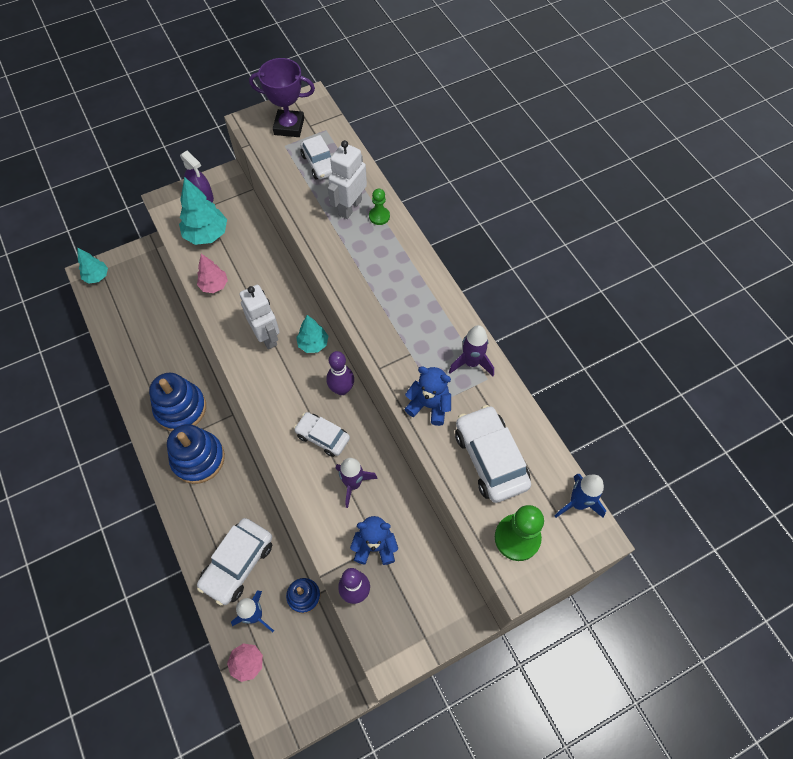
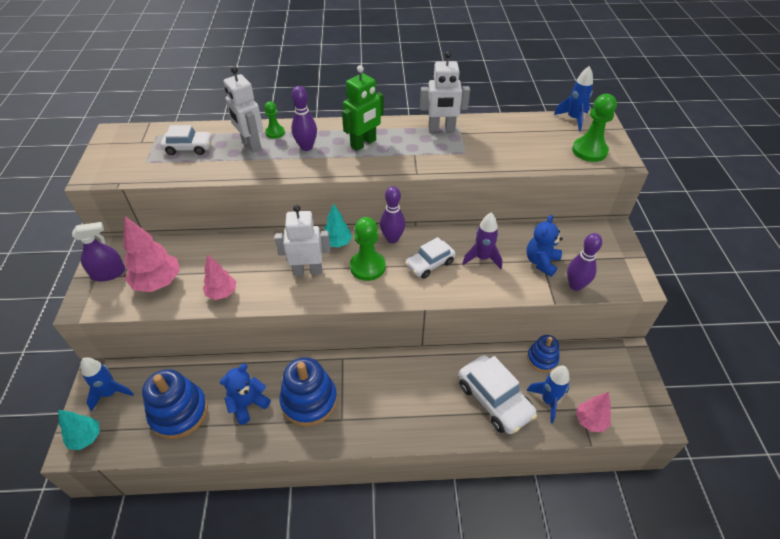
camera: 65 degrees left, 15 degrees down
(137, 268) = (111, 393): none -> blue rocket
(198, 458) = (372, 401): blue stacking toy -> blue stacking toy (179, 412)
(207, 235) = (158, 282): turquoise tree -> pink tree
(289, 126) = (128, 153): purple trophy -> none
(294, 383) = (367, 267): none -> green pawn
(370, 253) = (306, 147): none -> purple bowling pin
(403, 299) = (363, 143): none -> green robot
(429, 405) = (465, 158): blue teddy bear -> blue teddy bear (248, 404)
(471, 363) = (441, 129): purple rocket -> white robot
(490, 458) = (524, 144): white car -> none

